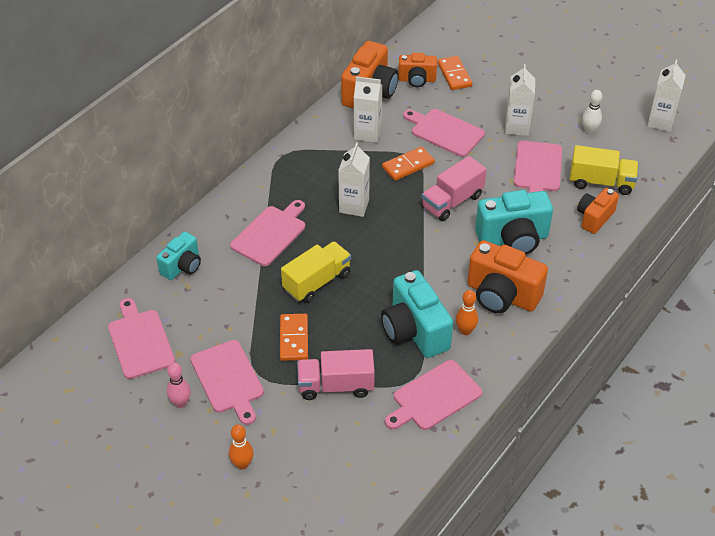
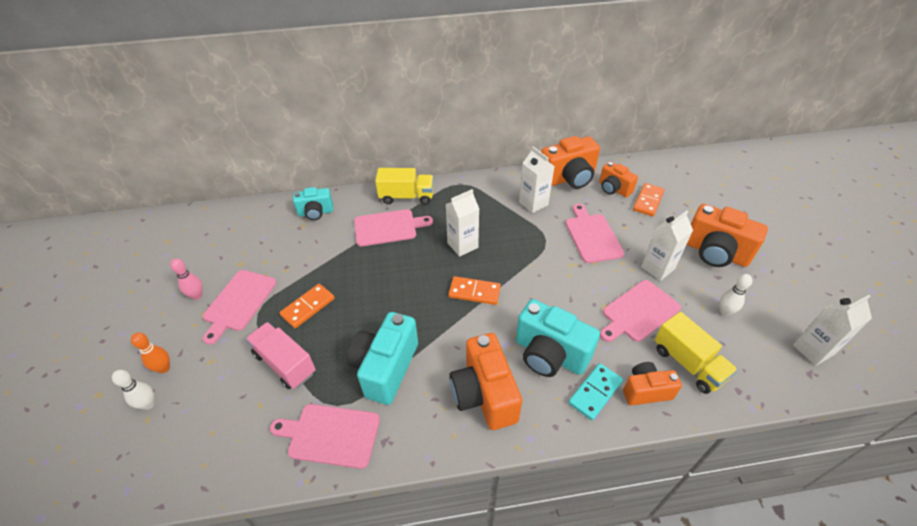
camera: 45 degrees right, 0 degrees up
(140, 341) = (234, 240): pink cutting board -> none
(270, 491) = (148, 404): none -> white bowling pin
(317, 282) = (372, 279): yellow truck -> yellow truck (406, 197)
(408, 165) = (535, 242): orange domino -> orange domino (474, 292)
(452, 201) = (536, 290): pink truck -> none
(465, 331) = (421, 400): orange bowling pin -> none
(542, 89) = (714, 252): none -> orange camera
(566, 242) = (595, 392): none -> turquoise domino

